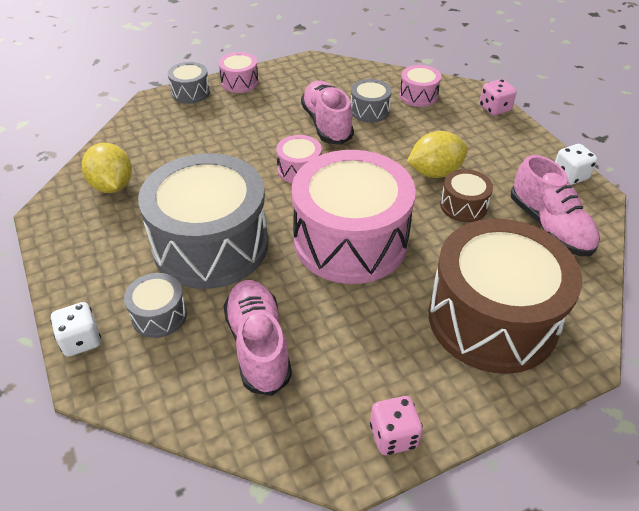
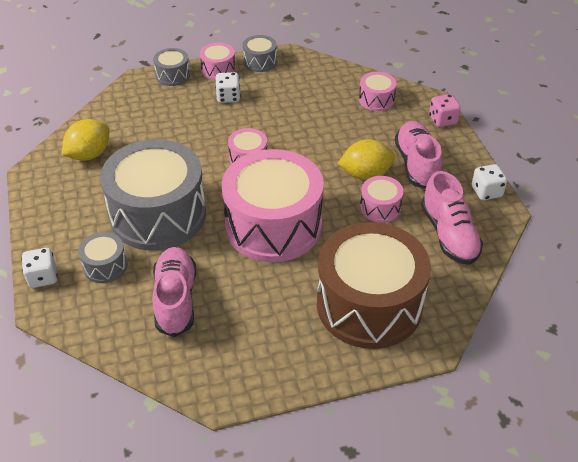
camera: 10 degrees right, 0 degrees up
(112, 186) = (89, 155): yellow lemon -> yellow lemon turned 60 degrees clockwise
(258, 108) = (228, 97): none -> white dice
(327, 124) = (284, 119): pink shoe -> pink shoe (416, 164)
(369, 111) = (327, 110): grey drum -> grey drum (260, 62)
(393, 436) = (260, 380): pink dice -> none
(463, 206) = (380, 207): brown drum -> pink drum

